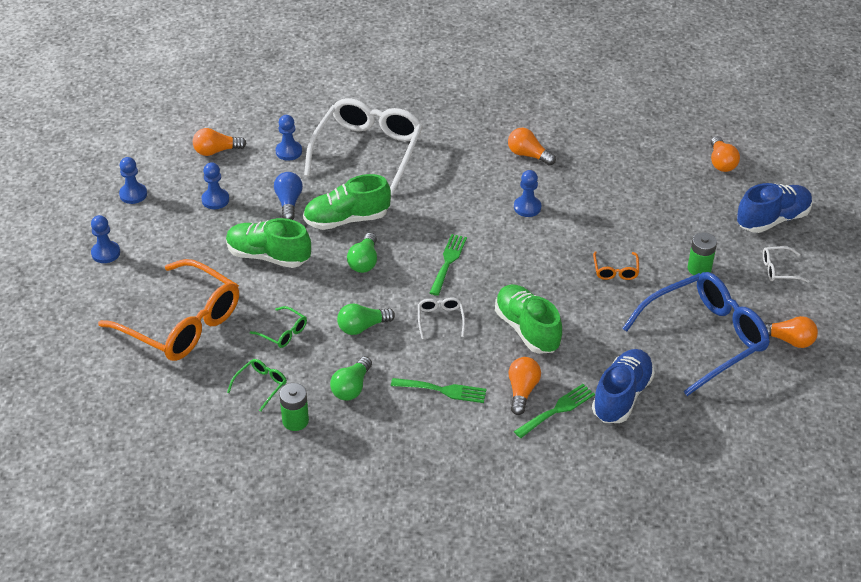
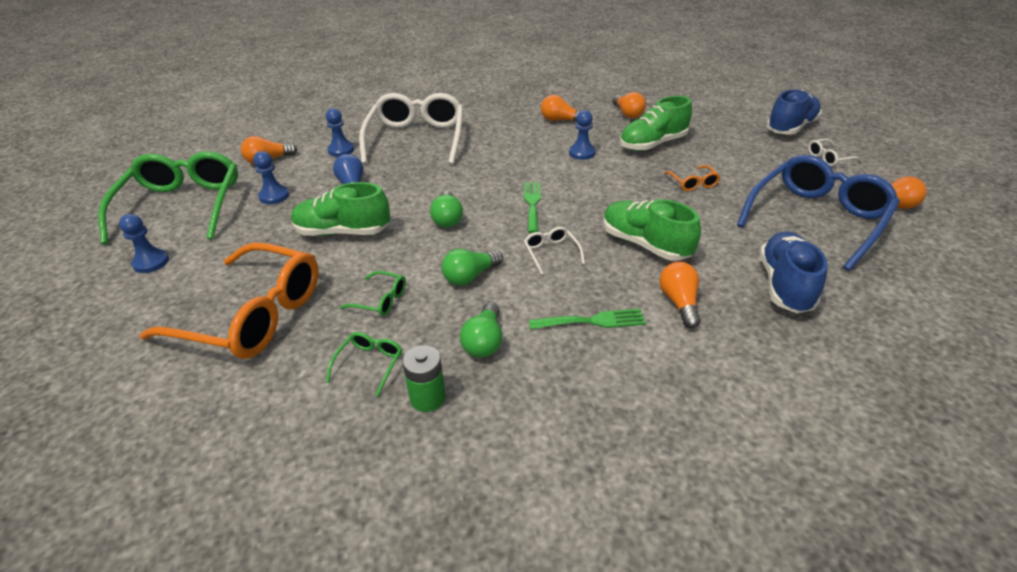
camera: 15 degrees left, 5 degrees down
(133, 194) = (182, 206): blue pawn -> green glasses
(346, 219) = (415, 189): green shoe -> green shoe (652, 144)
(557, 410) = (730, 313): green fork -> none
(699, 268) = (763, 169): green battery -> none
(721, 162) = (718, 102): orange light bulb -> orange light bulb (627, 114)

